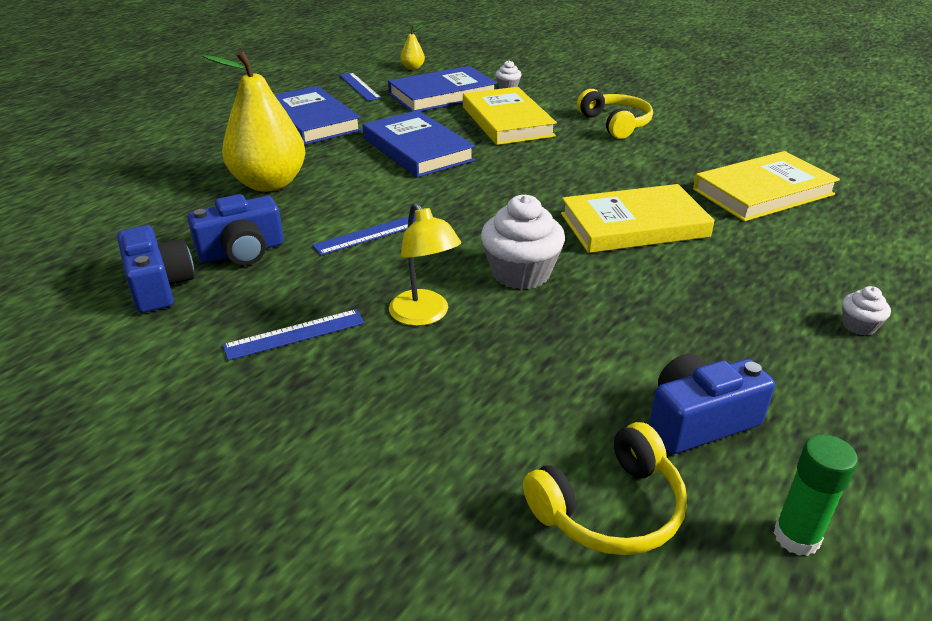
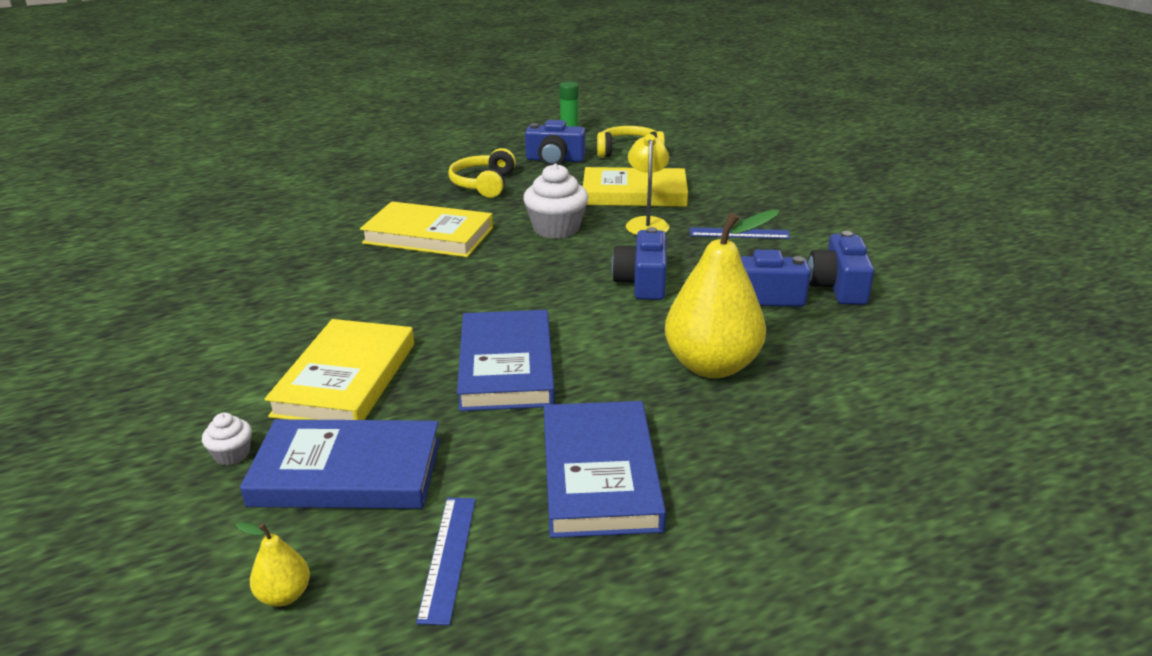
camera: 150 degrees left, 5 degrees down
(369, 235) = (643, 282): blue ruler -> blue camera
(615, 124) = (241, 333): yellow headphones -> yellow headphones (483, 184)
(763, 192) = (286, 231): yellow book -> yellow book (634, 193)
(859, 326) = (411, 165): white cupcake -> none

